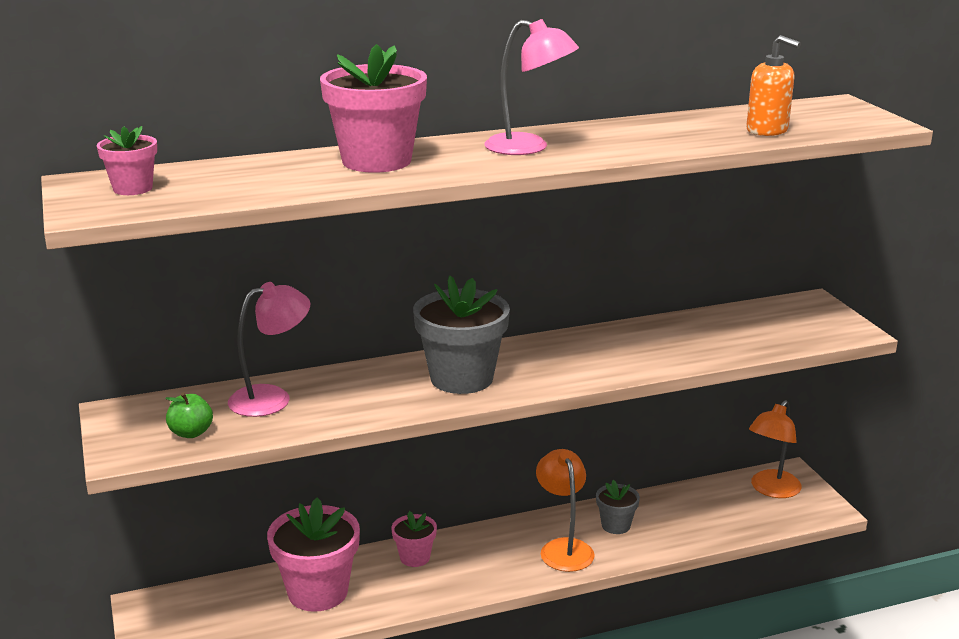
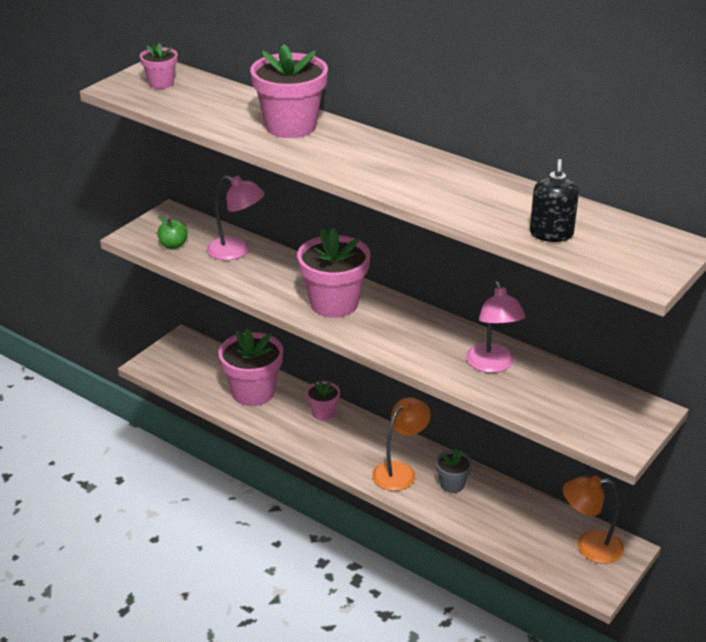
camera: 55 degrees right, 10 degrees up
(461, 378) = (334, 303): grey flower pot -> pink flower pot
(529, 147) = (382, 162): pink lamp -> pink lamp (492, 365)
(767, 130) = (551, 234): orange soap dispenser -> black soap dispenser

